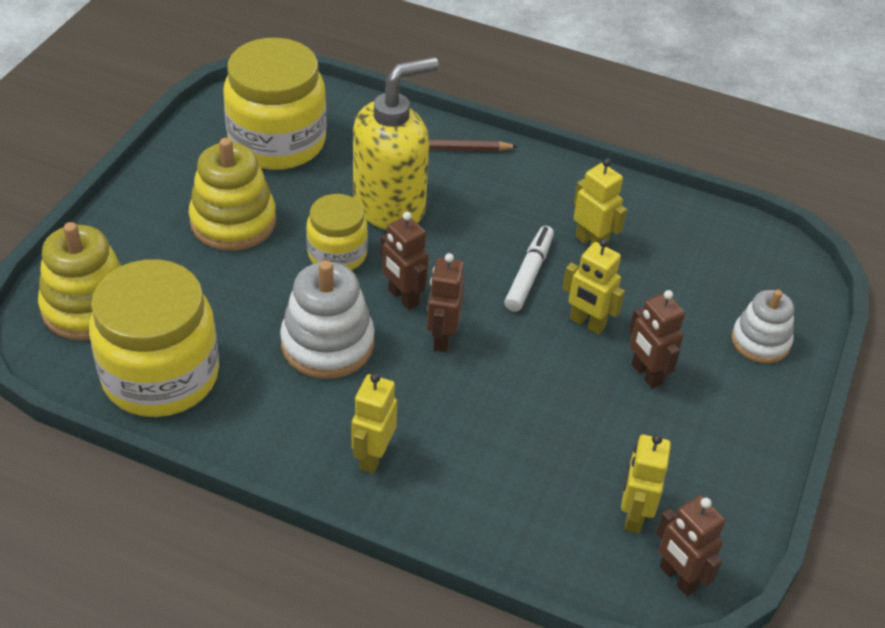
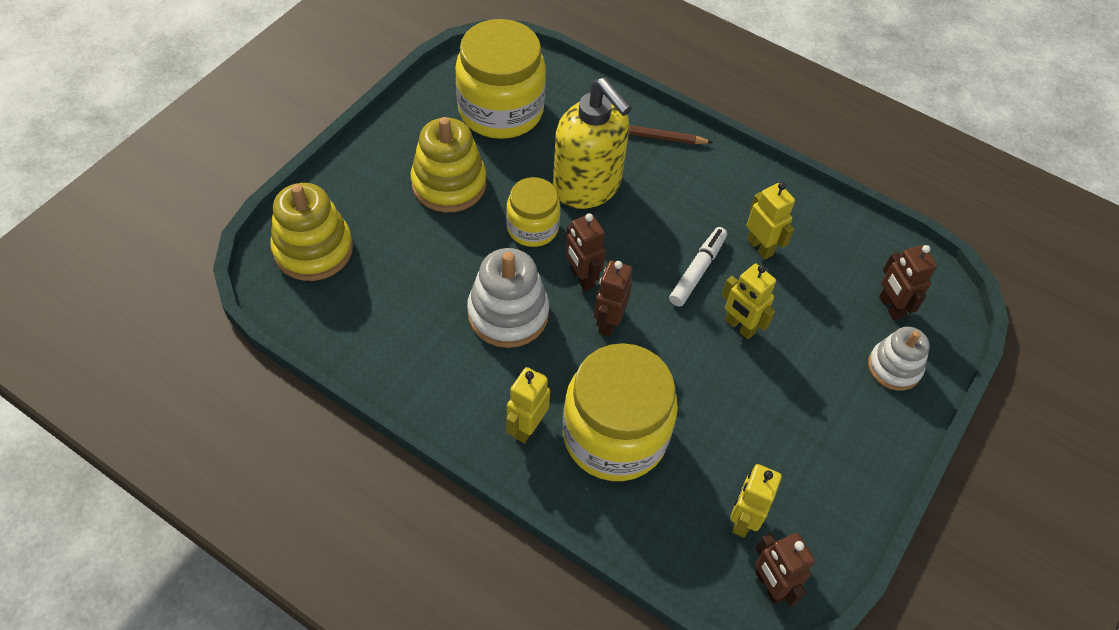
camera: 10 degrees right, 10 degrees up
(161, 376) = (362, 323): yellow jar -> yellow jar (614, 435)
(390, 206) = (587, 187): yellow soap dispenser -> yellow soap dispenser turned 75 degrees clockwise
(646, 374) = (782, 384): brown robot -> brown robot (890, 307)

